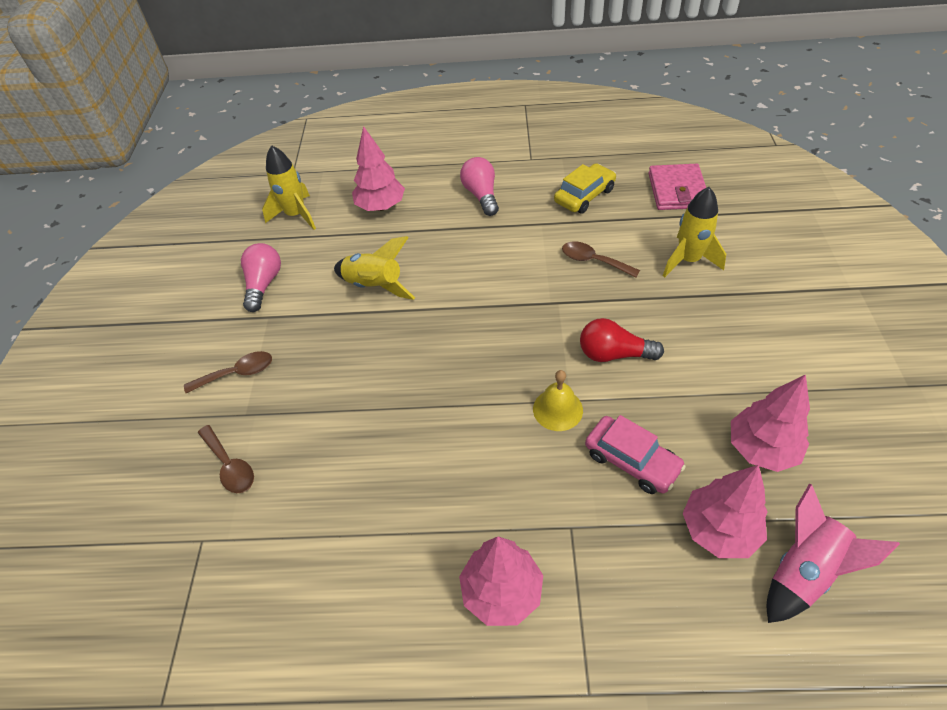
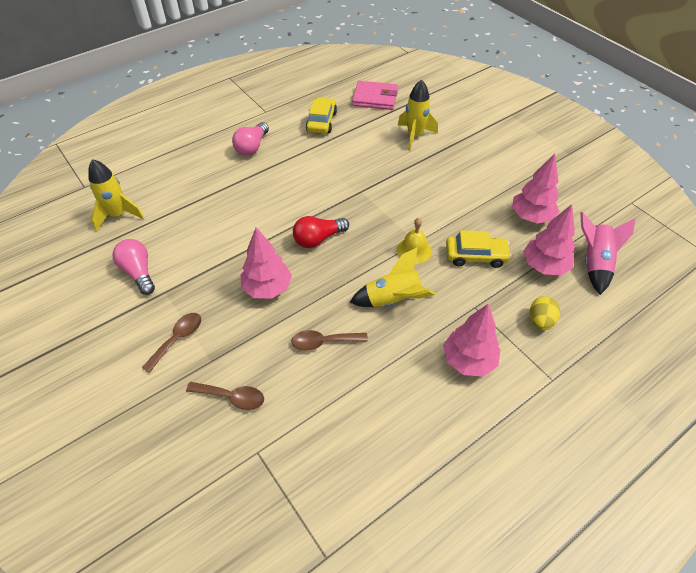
camera: 40 degrees left, 0 degrees up
(374, 286) = (229, 235): yellow rocket -> yellow rocket (393, 300)
(381, 207) = (183, 182): pink tree -> pink tree (267, 288)
(481, 195) = (252, 147): pink light bulb -> pink light bulb turned 105 degrees counterclockwise
(593, 261) = (361, 158): brown spoon -> brown spoon (323, 342)
(613, 354) = (418, 205): red light bulb -> red light bulb (318, 239)
(631, 460) = (476, 256): pink car -> yellow car
(644, 603) = (540, 321): none -> yellow egg
(677, 190) = (375, 98): pink wallet -> pink wallet turned 45 degrees counterclockwise

